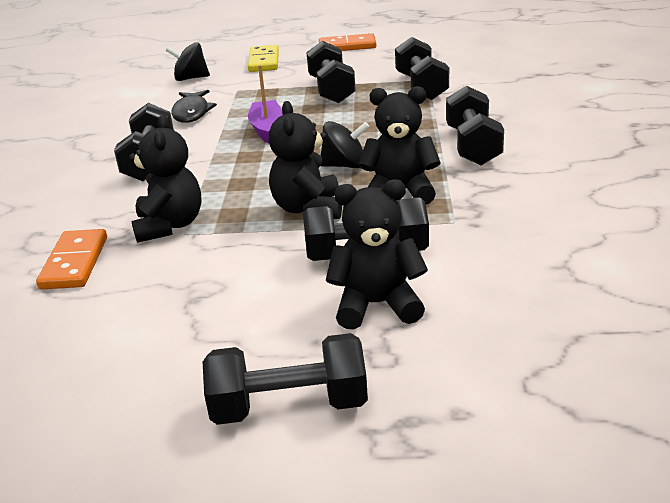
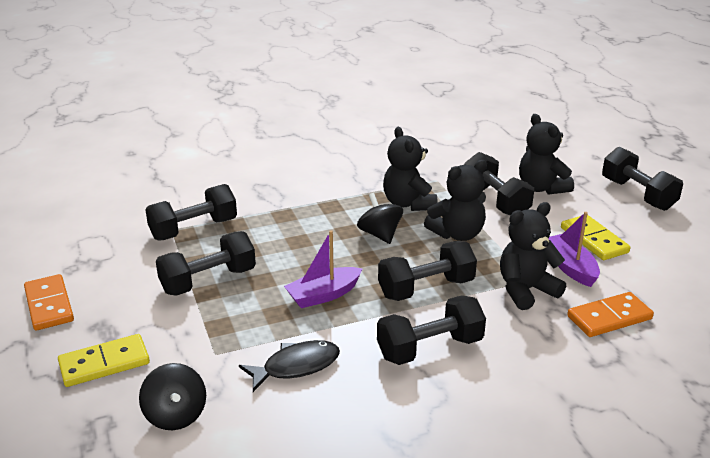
camera: 115 degrees left, 0 degrees up
(176, 266) = (570, 267): none -> purple boat
(210, 305) = (593, 240): none -> yellow domino
(473, 146) = (320, 187): black dumbbell -> black dumbbell (426, 288)

